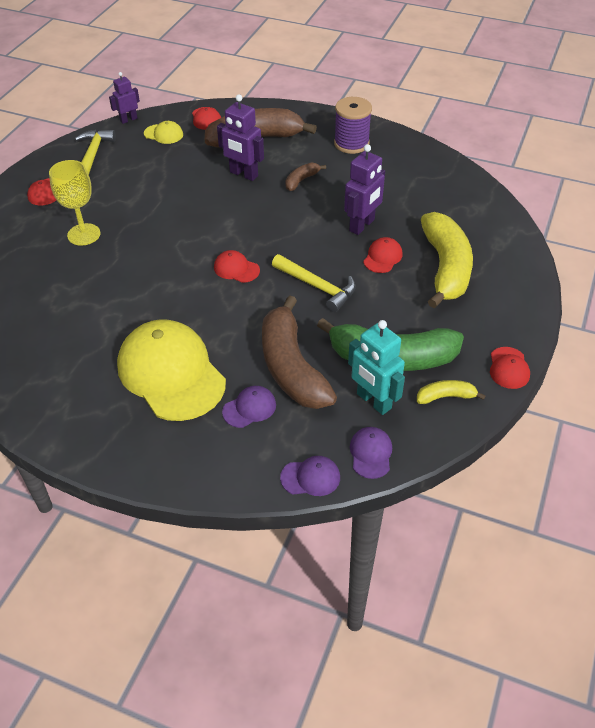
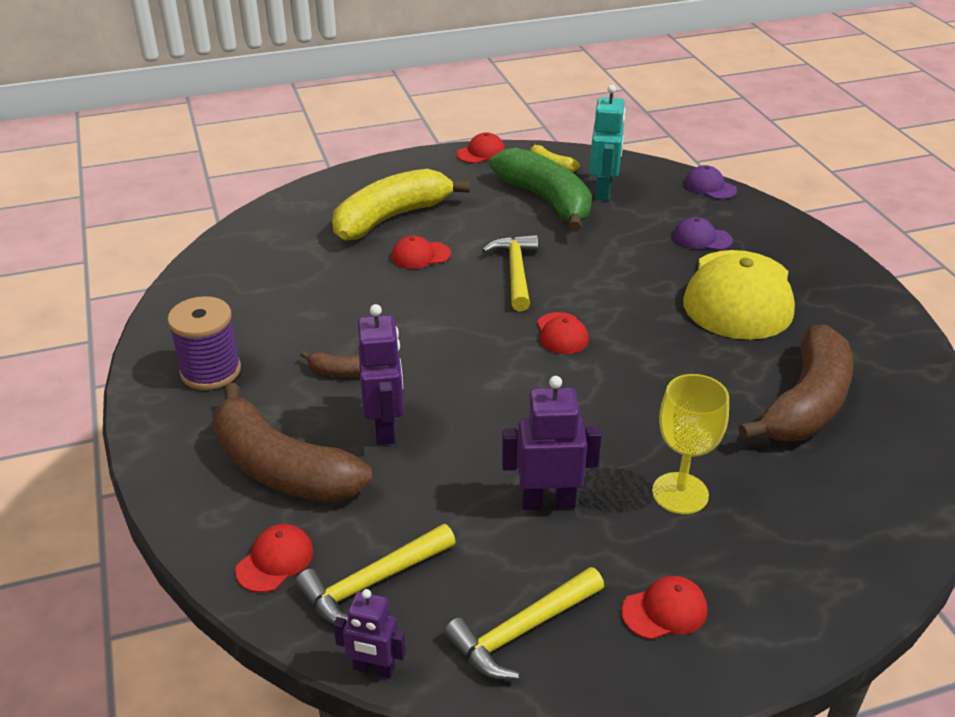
camera: 130 degrees left, 10 degrees down
(163, 134) = (371, 583): yellow cap -> yellow hammer
(291, 367) = (631, 240): brown banana -> brown banana (806, 404)
(362, 225) = (382, 288): purple robot -> purple robot (548, 502)
(371, 453) = (650, 174): purple cap -> none

